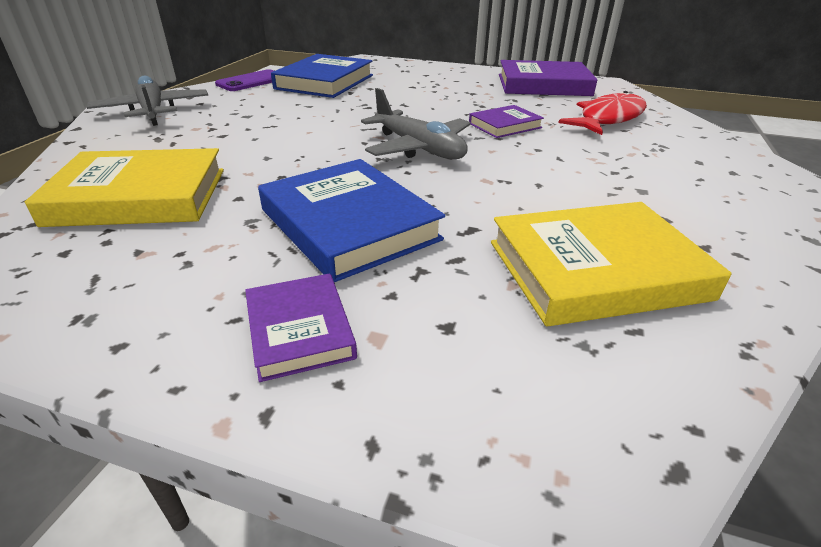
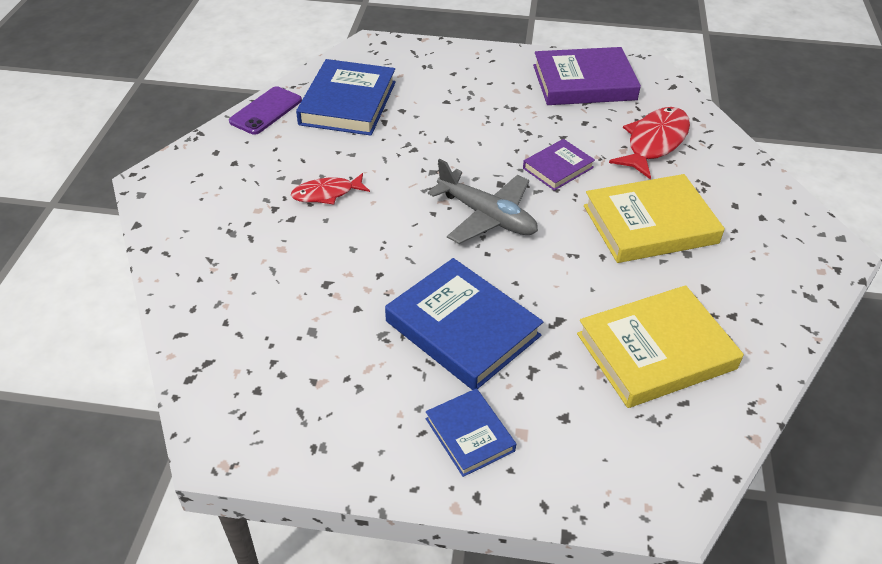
camera: 10 degrees left, 10 degrees up
(139, 196) = (272, 318): yellow book -> yellow book (650, 224)
(153, 111) = (194, 185): grey plane -> none
(268, 124) = (327, 194): none -> red fish
(300, 330) = (470, 435): purple book -> blue book

